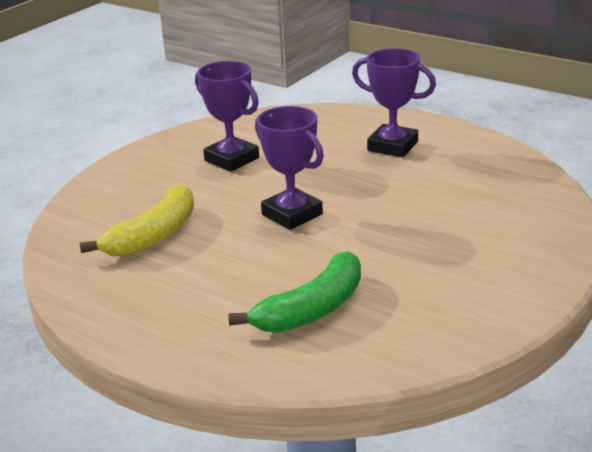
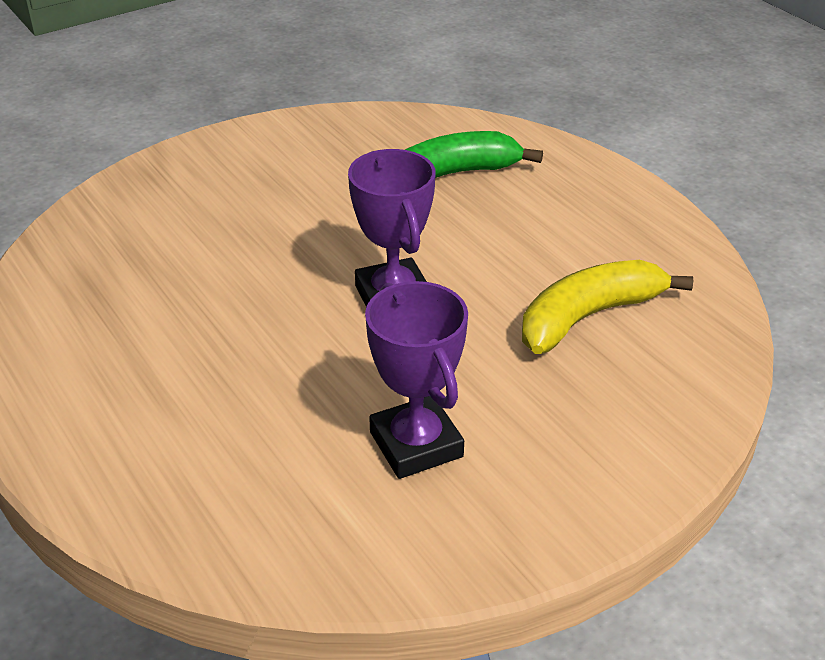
camera: 160 degrees left, 10 degrees up
(392, 146) = (148, 387): purple trophy -> none

